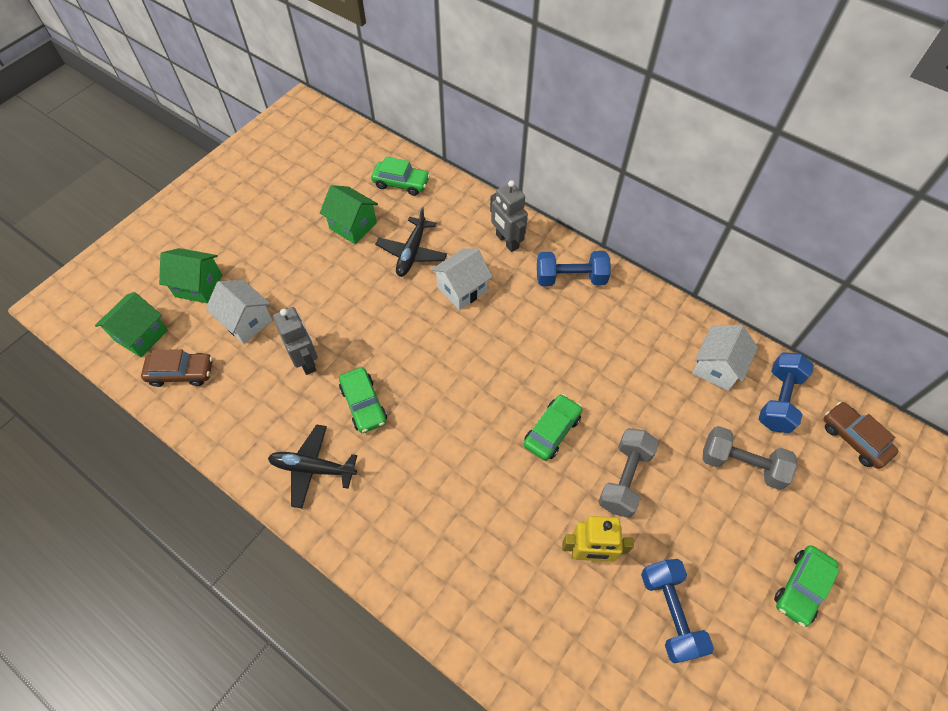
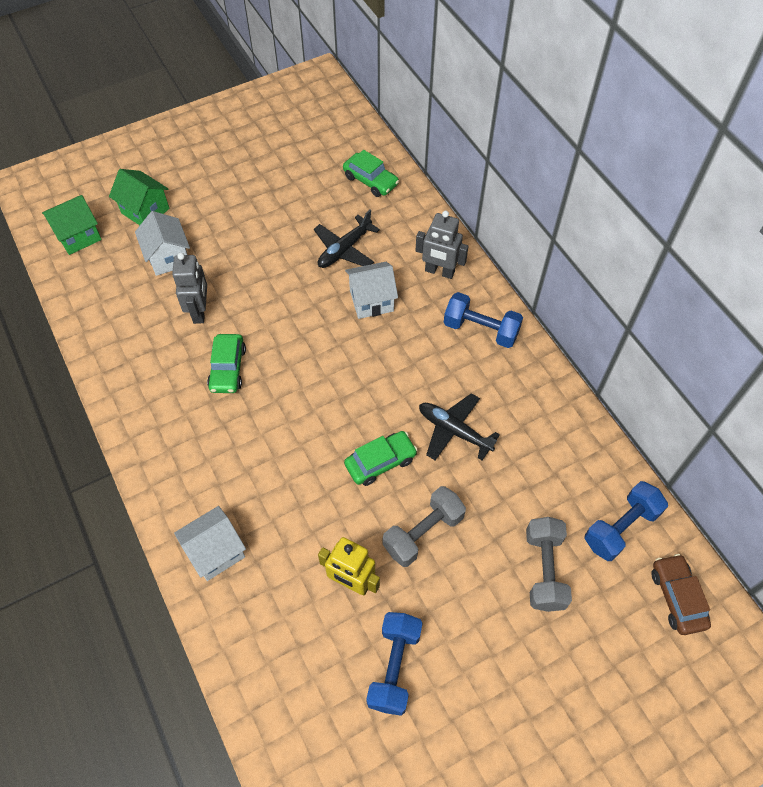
camera: 25 degrees right, 0 degrees up
(181, 373) = (94, 280): brown car -> none
(312, 468) = (156, 405): black plane -> black plane (454, 430)
(353, 226) = (305, 205): green house -> none
(507, 241) = (439, 272): grey robot -> grey robot turned 60 degrees counterclockwise
(717, 367) = (576, 471): white house -> white house (216, 552)
(741, 464) = (544, 570): grey dumbbell -> grey dumbbell turned 45 degrees clockwise
(801, 587) = (533, 705): green car -> none

